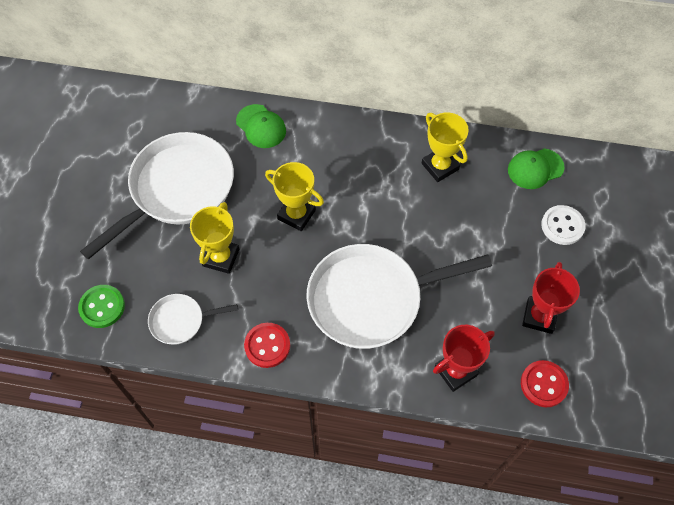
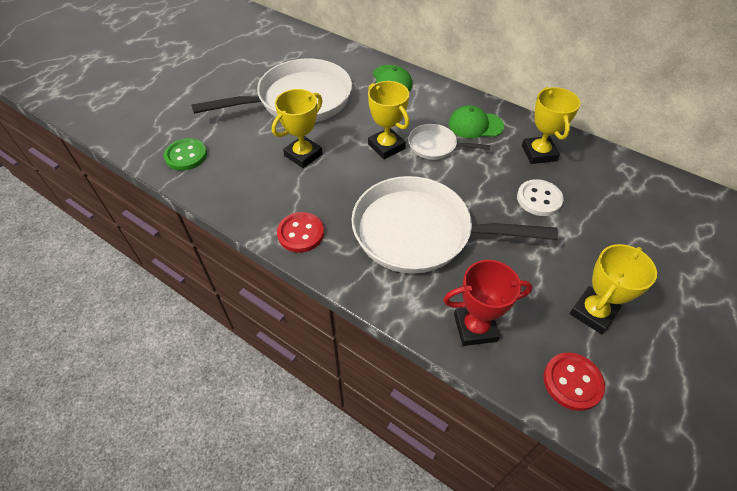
camera: 25 degrees right, 10 degrees down
(181, 321) = (240, 187): white pan -> white pan (436, 146)
(535, 169) = (637, 184): green cap -> green cap (475, 125)
(539, 316) = (593, 312): red trophy -> yellow trophy
(562, 226) = (650, 240): white button -> white button (539, 199)

